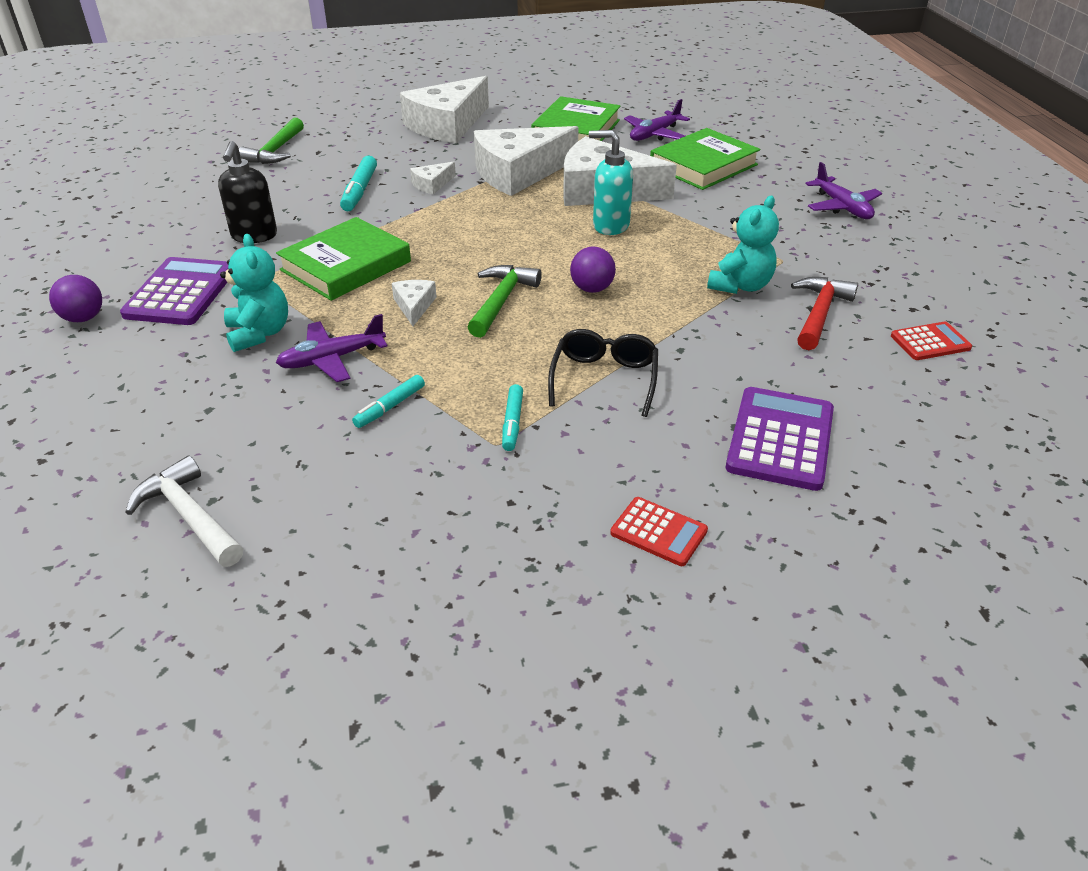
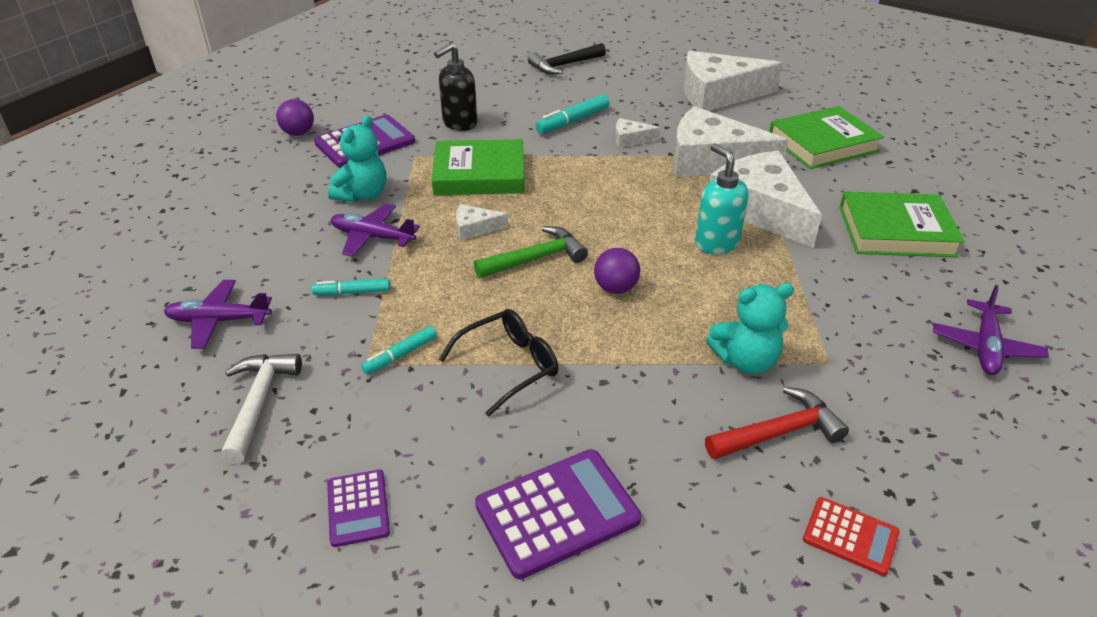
camera: 45 degrees right, 0 degrees up
(189, 516) = (165, 290): white hammer -> white hammer (259, 402)
(275, 151) = (564, 65): green hammer -> black hammer
(414, 306) = (475, 228): white cheese -> white cheese turned 135 degrees counterclockwise
(654, 134) = (893, 179): purple plane -> purple plane (218, 321)
(658, 532) = (358, 508): red calculator -> purple calculator

